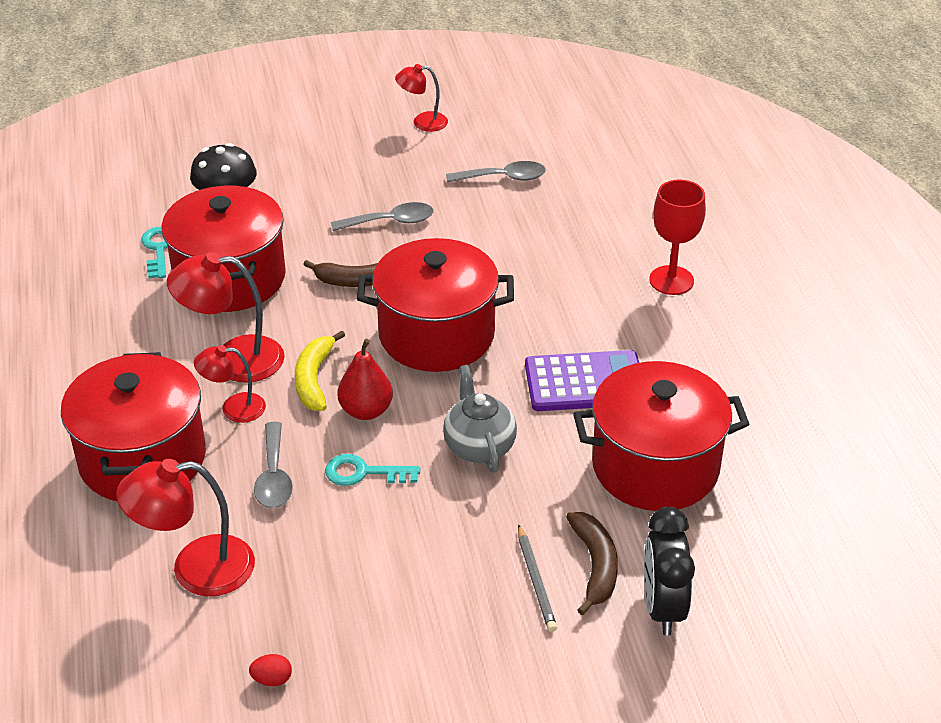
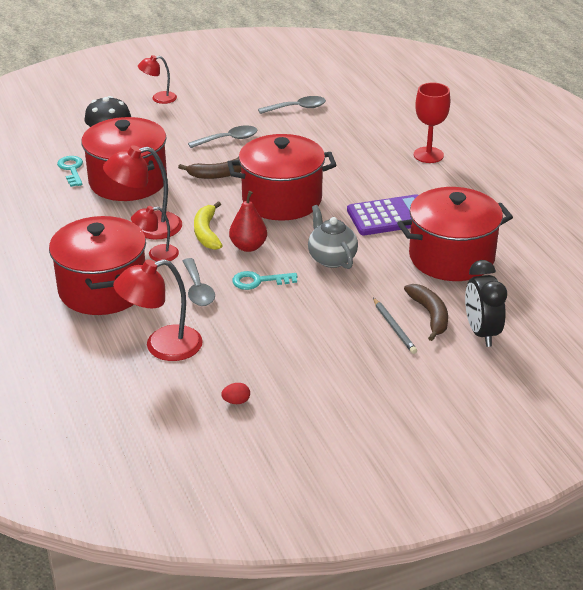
camera: 10 degrees left, 5 degrees down
(422, 122) = (231, 81): red lamp -> red lamp (159, 98)

